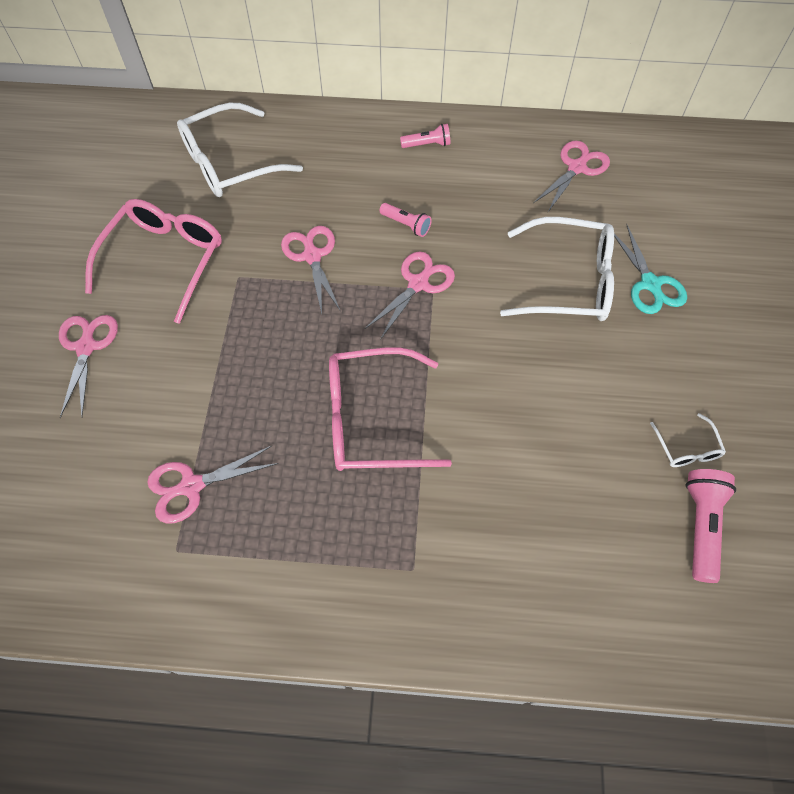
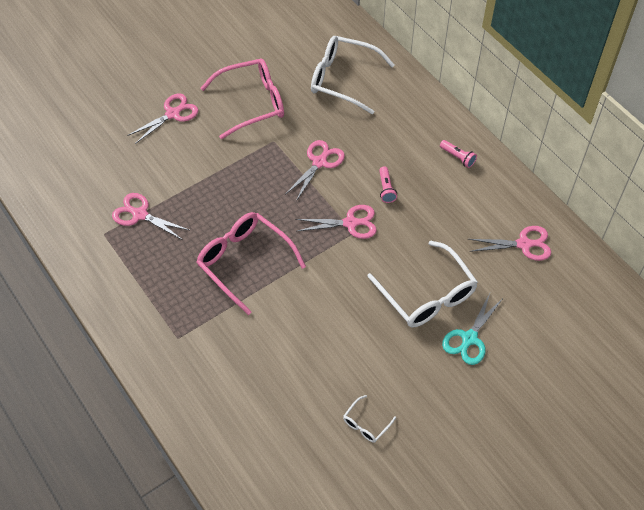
camera: 50 degrees right, 5 degrees down
(701, 525) = (321, 458): pink flashlight -> none

